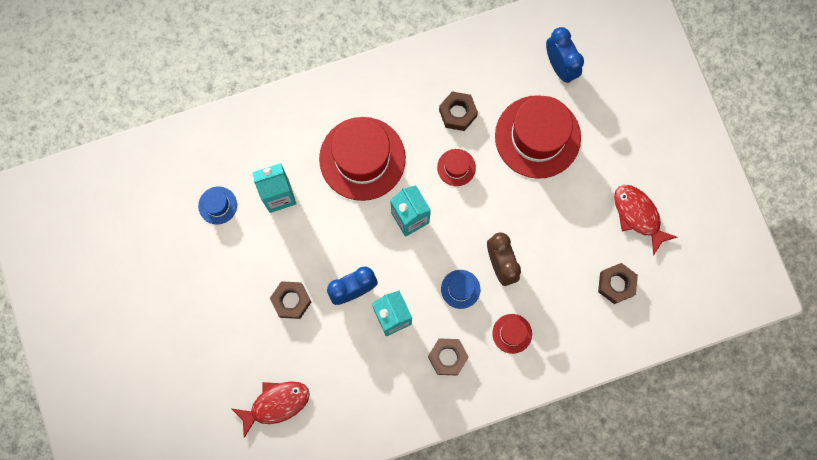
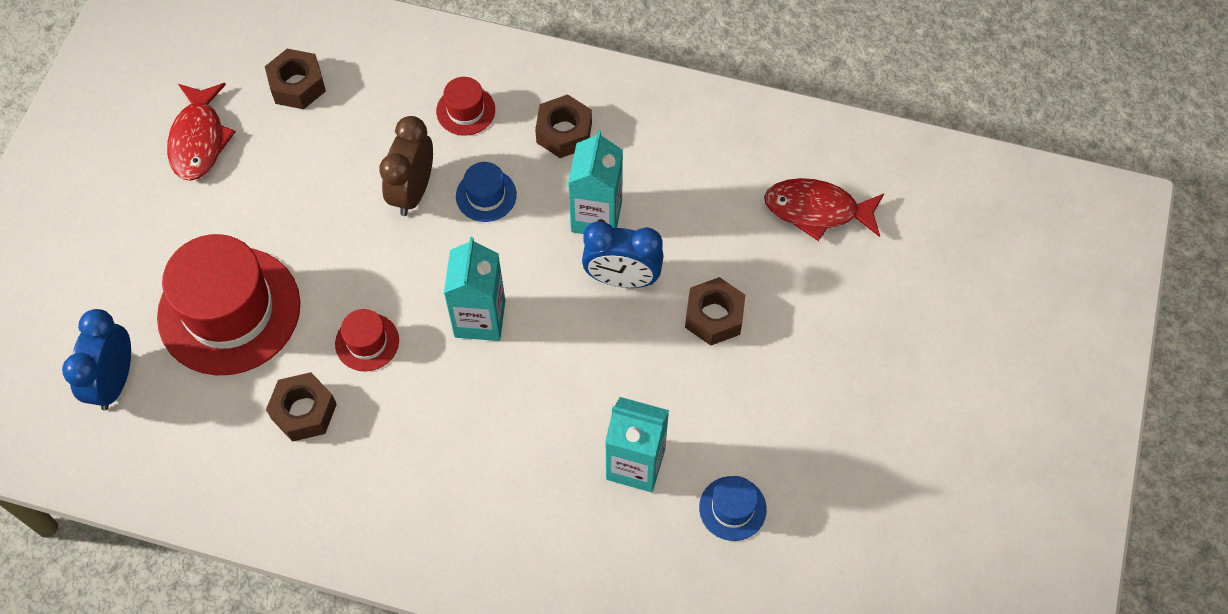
camera: 145 degrees left, 15 degrees down
(362, 158) = (482, 438): red hat -> none

